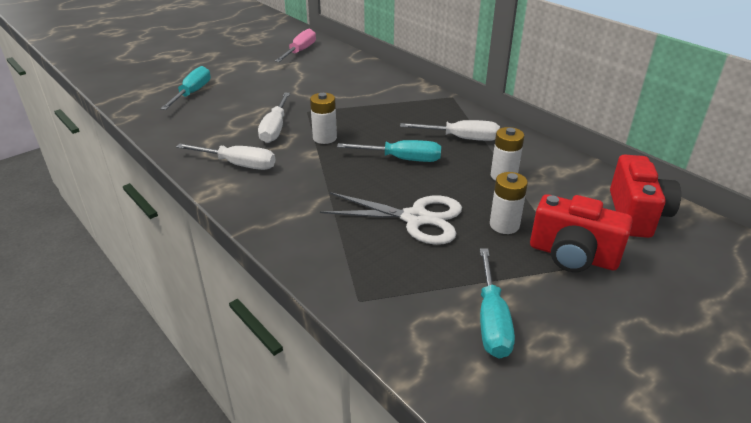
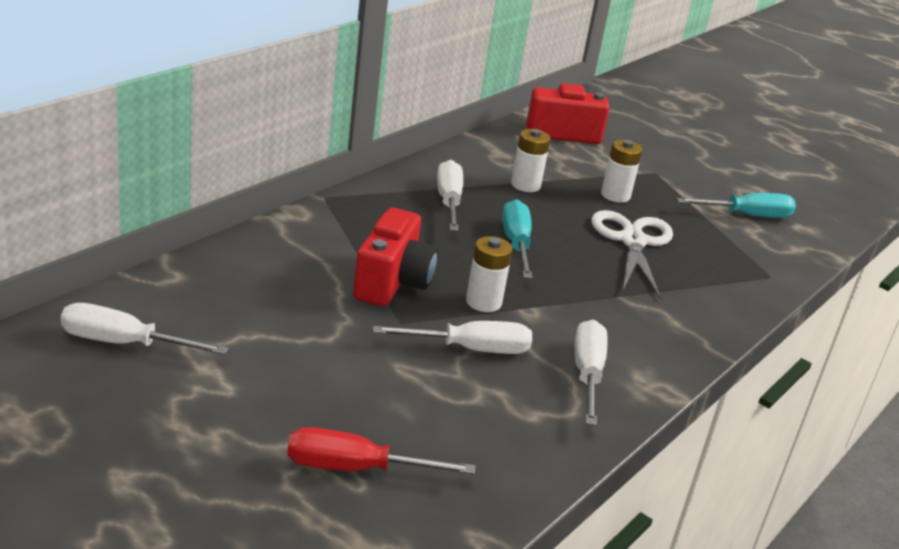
camera: 105 degrees left, 5 degrees down
(192, 93) = (356, 468): turquoise screwdriver -> red screwdriver
(300, 51) = (124, 343): pink screwdriver -> white screwdriver
(572, 256) = (641, 171): red camera -> red camera (392, 282)

